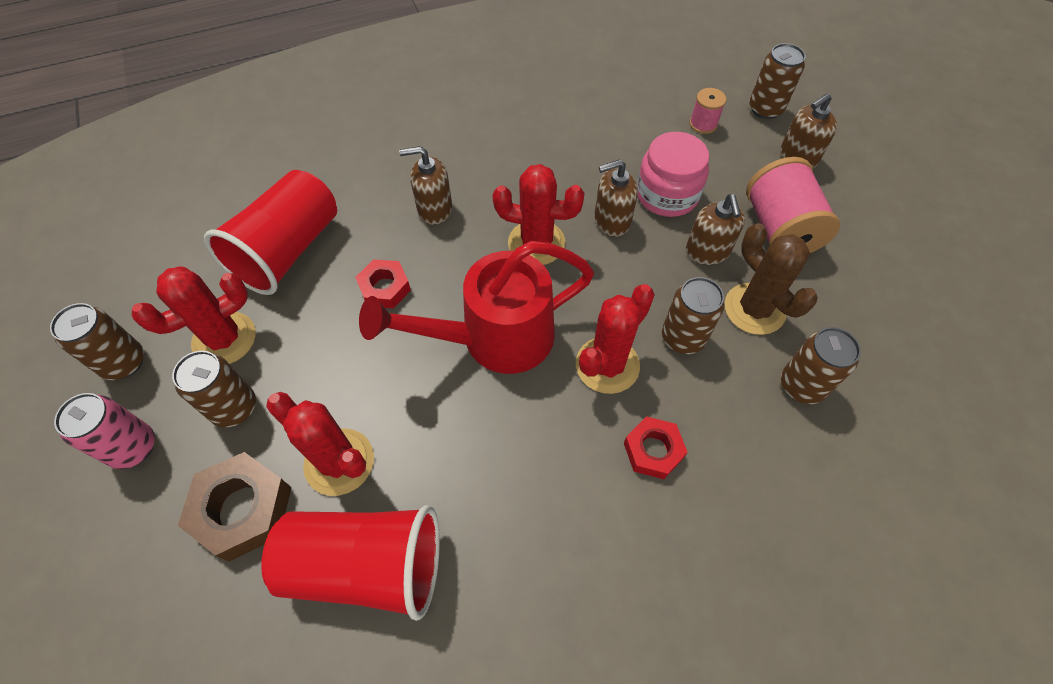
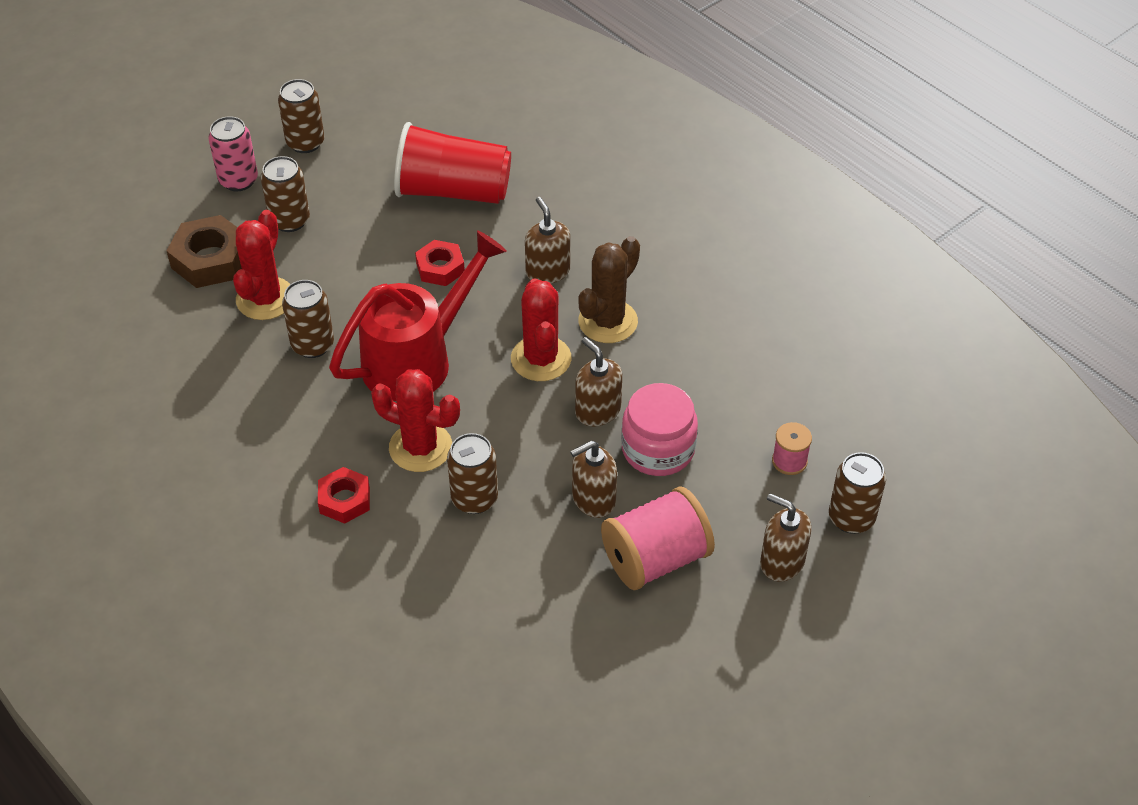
camera: 70 degrees right, 10 degrees down
(224, 339) = (348, 189): red cactus -> none
(366, 565) = (189, 344): red cup -> none
(494, 338) = (417, 359): red watering can -> red watering can turned 90 degrees clockwise
(754, 309) = (534, 552): brown cactus -> brown cactus (608, 321)
(801, 385) = (456, 604): brown can -> brown can (312, 345)

